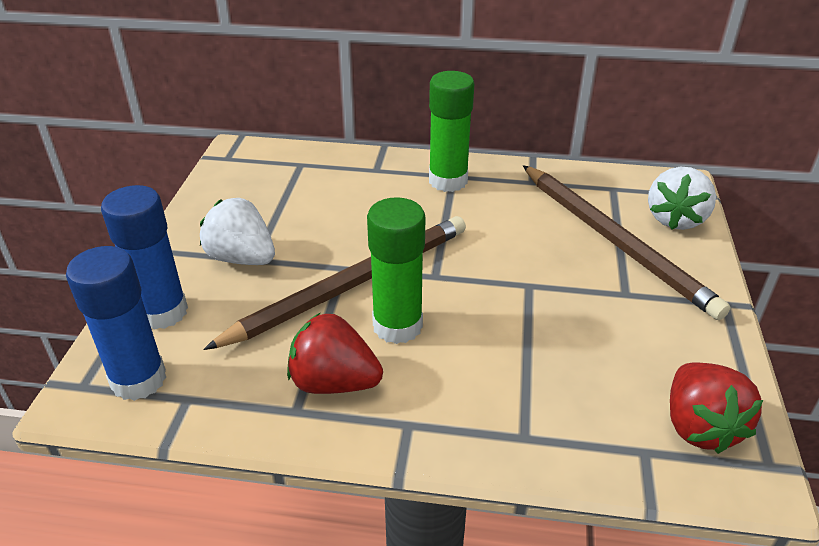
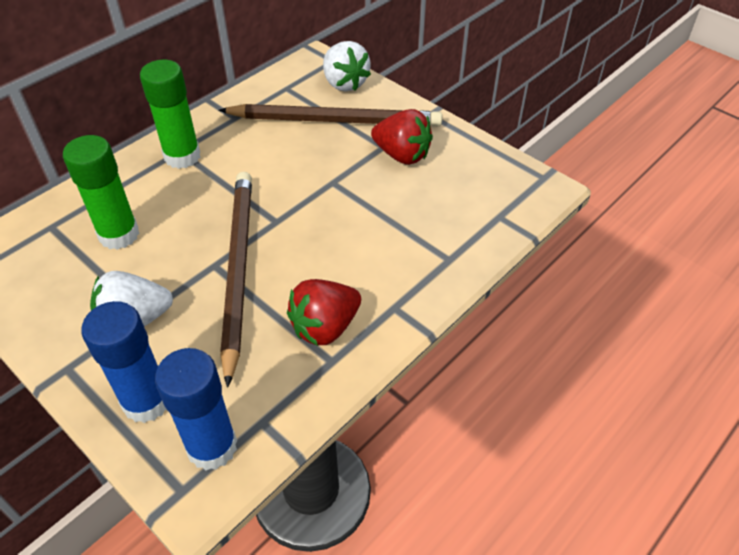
camera: 55 degrees left, 10 degrees up
(397, 326) = (305, 267): green glue stick -> green glue stick (119, 235)
(699, 426) = (501, 184): red strawberry -> red strawberry (402, 155)

